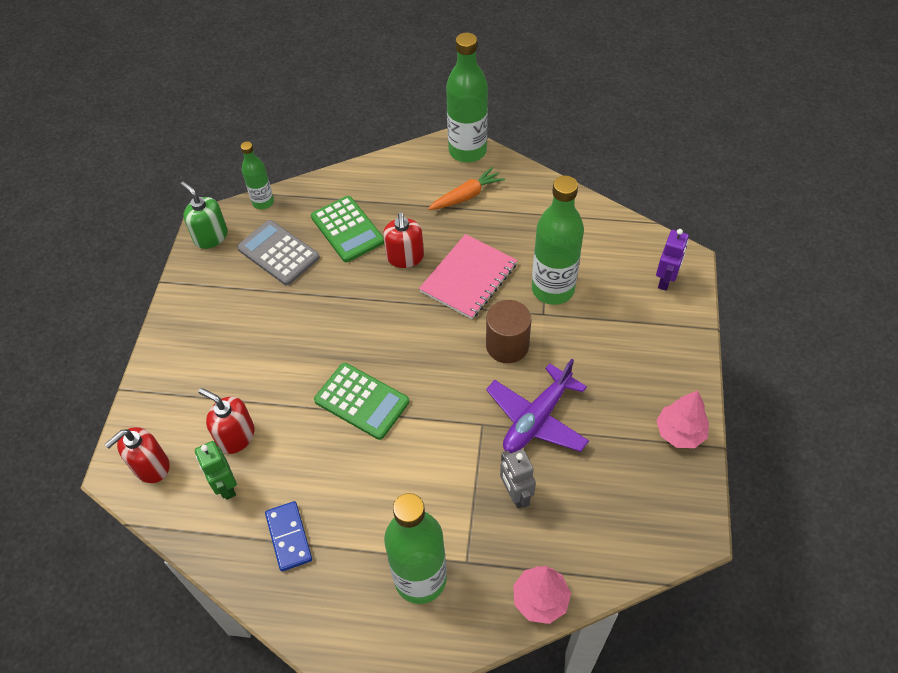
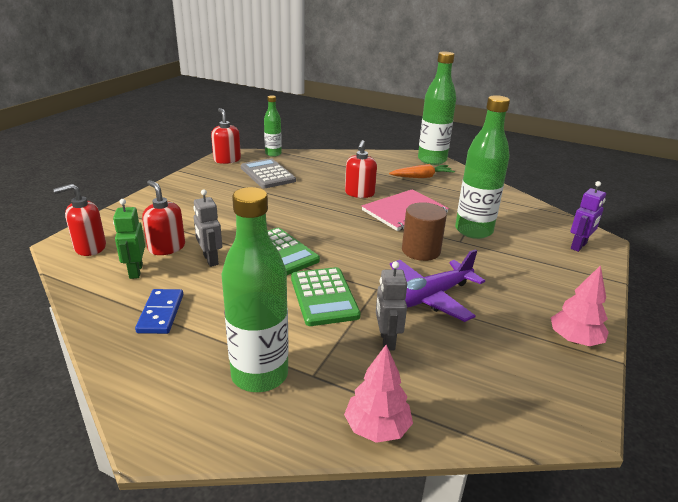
camera: 15 degrees right, 25 degrees down
(211, 236) = (227, 160): green soap dispenser -> red soap dispenser
(294, 439) = (210, 260): none -> grey robot
(347, 229) = (324, 174): green calculator -> green calculator (323, 297)

